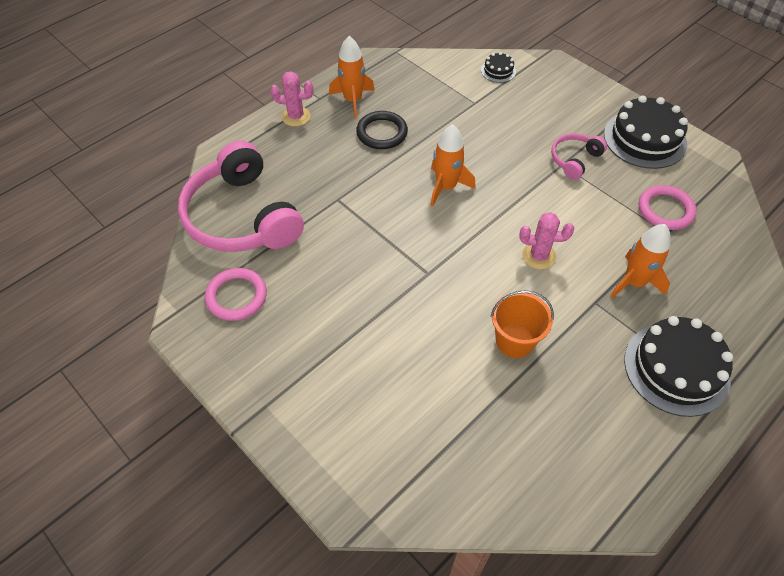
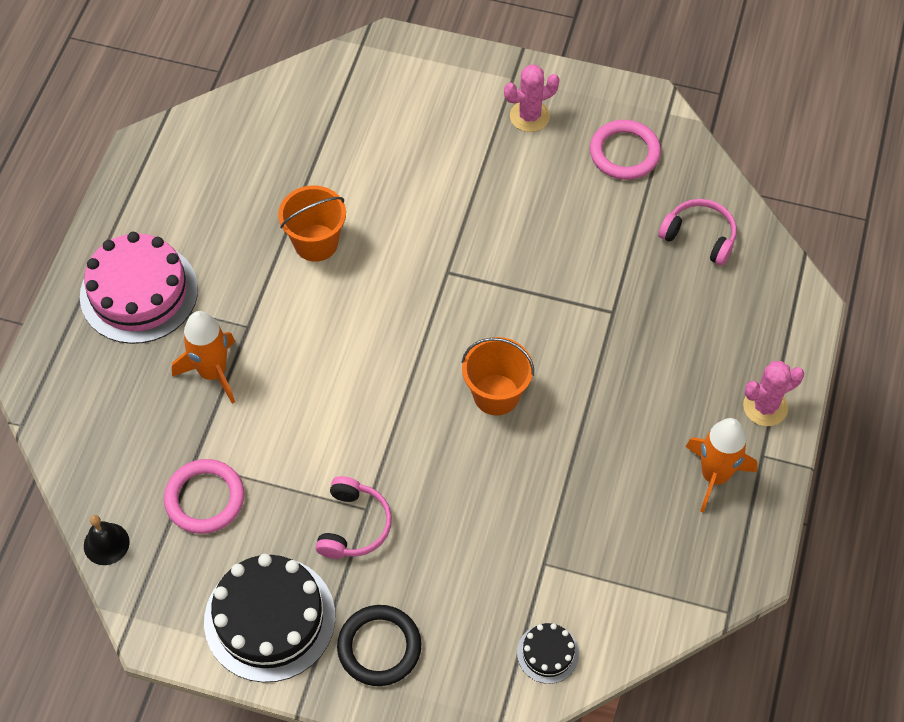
camera: 150 degrees right, 5 degrees up
(242, 216) = (699, 237): pink headphones -> pink headphones, size x0.47
(382, 133) = (633, 438): black ring -> black ring (379, 647)
(446, 187) = (496, 394): orange rocket -> orange bucket
(539, 256) = (335, 353): pink cactus -> pink cactus (529, 116)
(676, 368) = (139, 292): black cake -> pink cake
(739, 213) = (106, 543): none -> black bell

